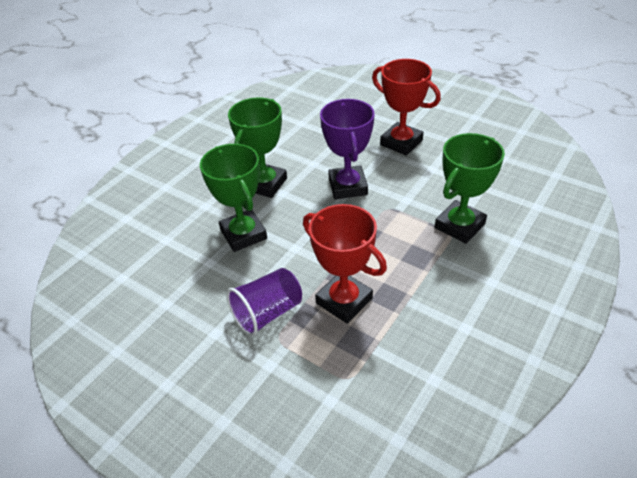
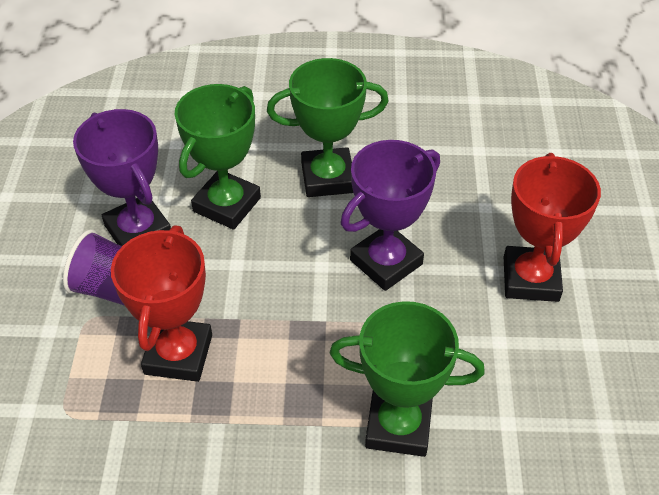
camera: 55 degrees right, 5 degrees up
(224, 285) = (138, 231): none -> purple trophy

